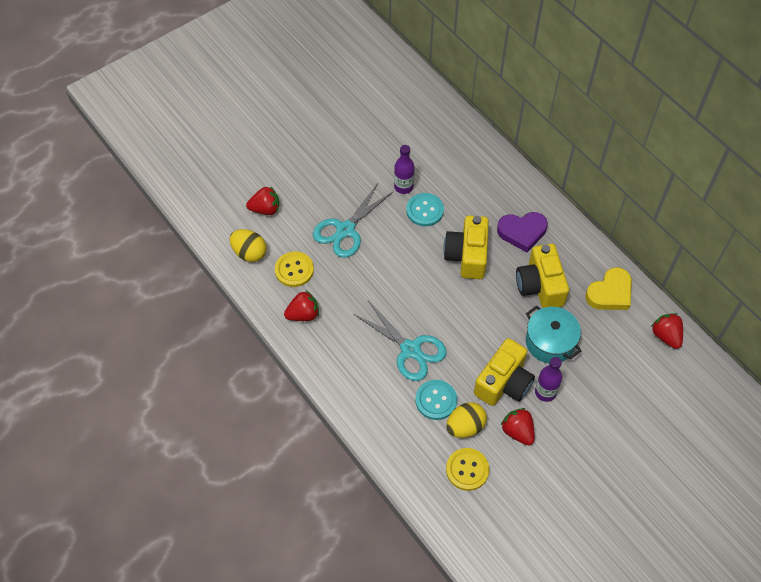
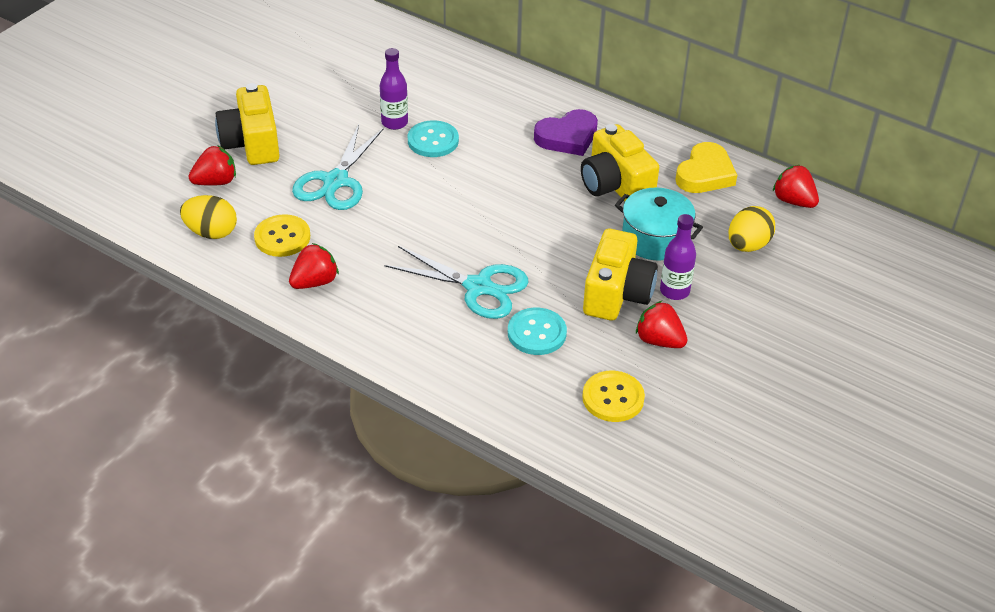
camera: 20 degrees left, 15 degrees down
(465, 427) = (588, 352): yellow egg -> yellow egg (748, 245)
(467, 255) = (508, 174): yellow camera -> yellow camera (252, 143)

